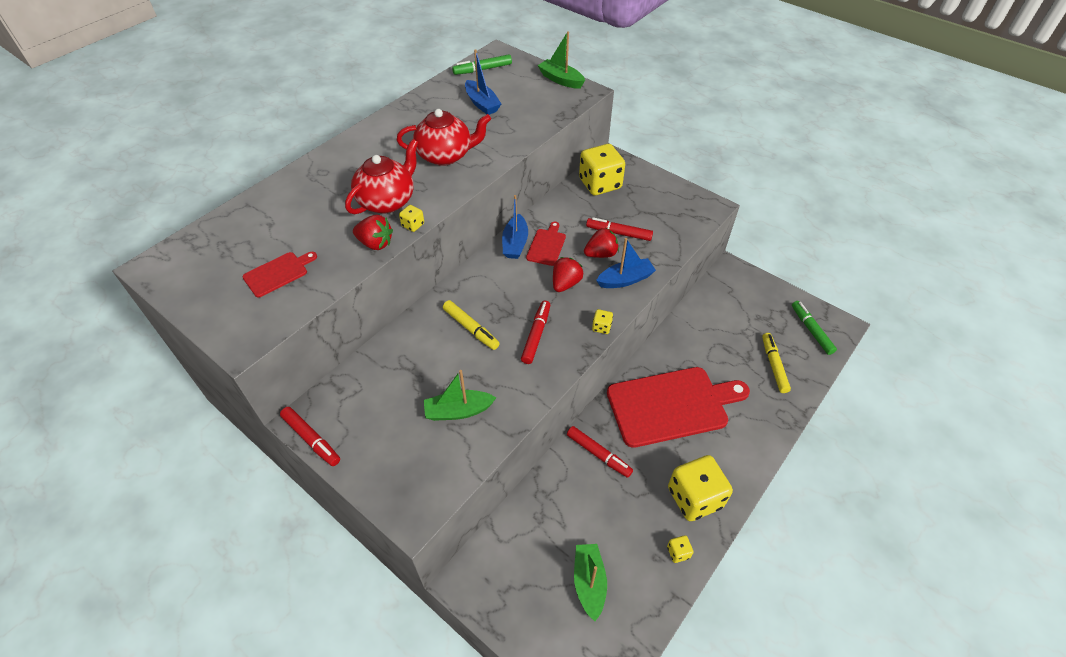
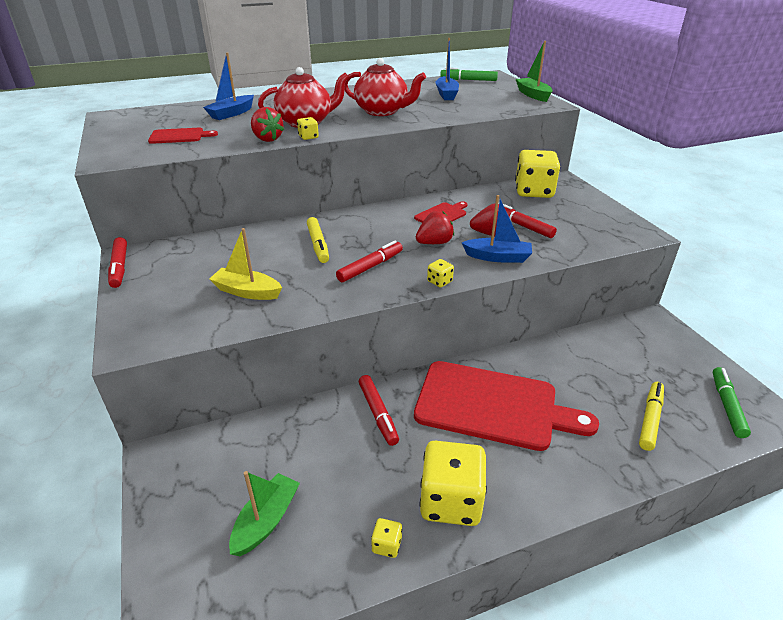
camera: 30 degrees right, 15 degrees down
(458, 411) = (247, 292): green boat -> yellow boat
(515, 243) = (414, 206): blue boat -> blue boat (231, 113)

